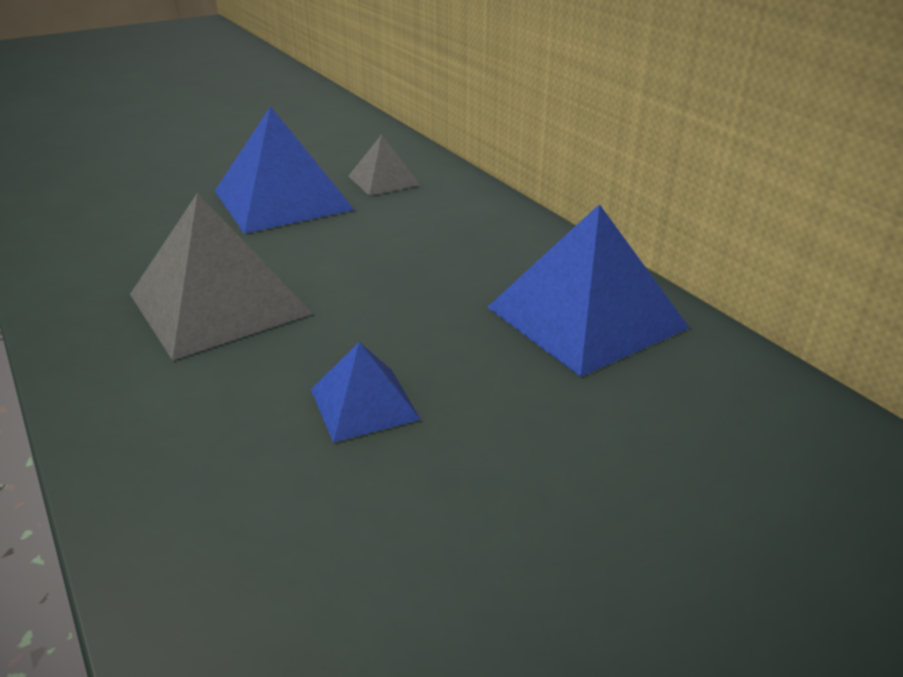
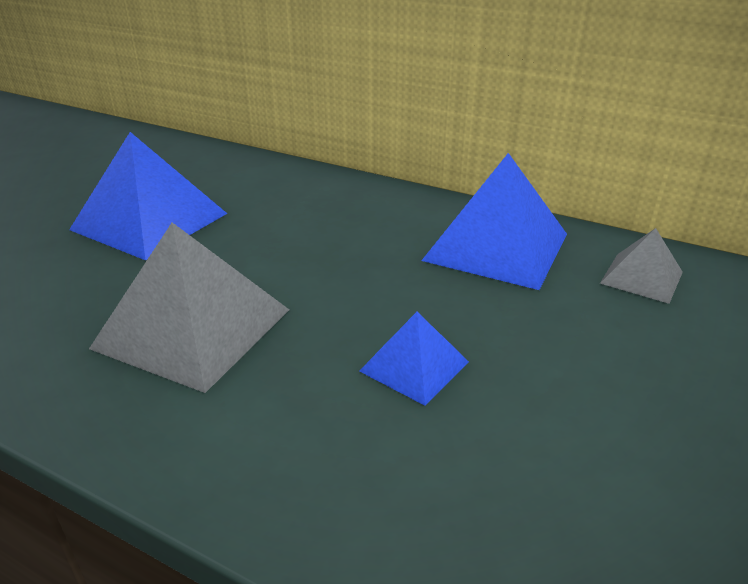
camera: 30 degrees left, 0 degrees up
(383, 180) = (225, 183): grey pyramid -> grey pyramid (641, 277)

